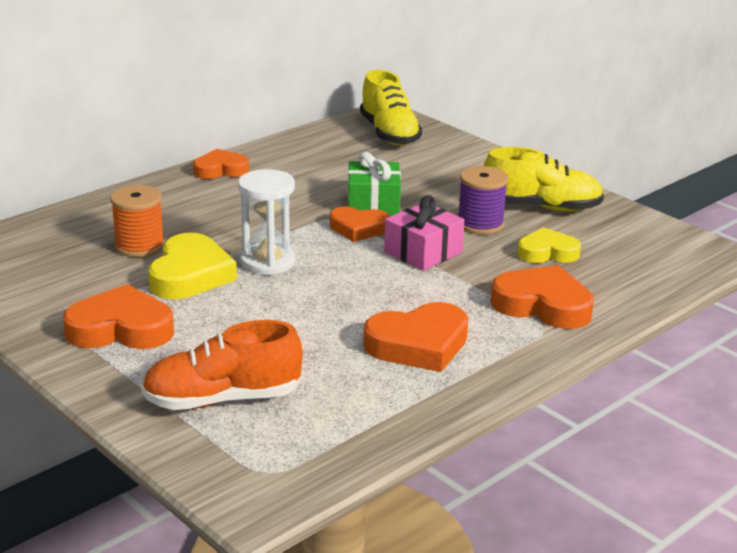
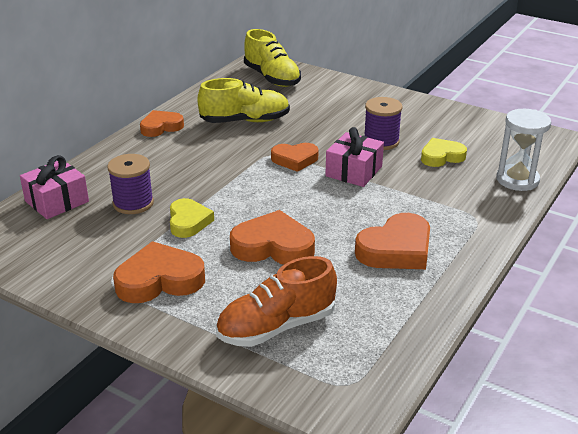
camera: 15 degrees left, 5 degrees up
(56, 230) = (57, 201): none -> pink gift
(139, 246) = (133, 203): orange spool -> purple spool
(190, 275) = (188, 222): yellow heart -> yellow heart, size x0.66
(268, 262) = (243, 200): white hourglass -> white hourglass (517, 180)
(373, 204) = (294, 137): green gift -> none
(541, 207) = (415, 121): yellow shoe -> yellow shoe (245, 121)
(543, 305) = (464, 200): orange heart -> orange heart (273, 246)

